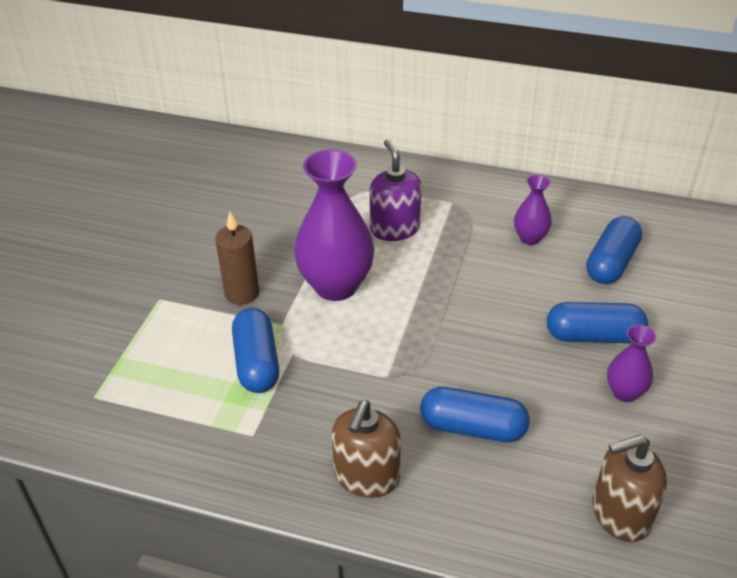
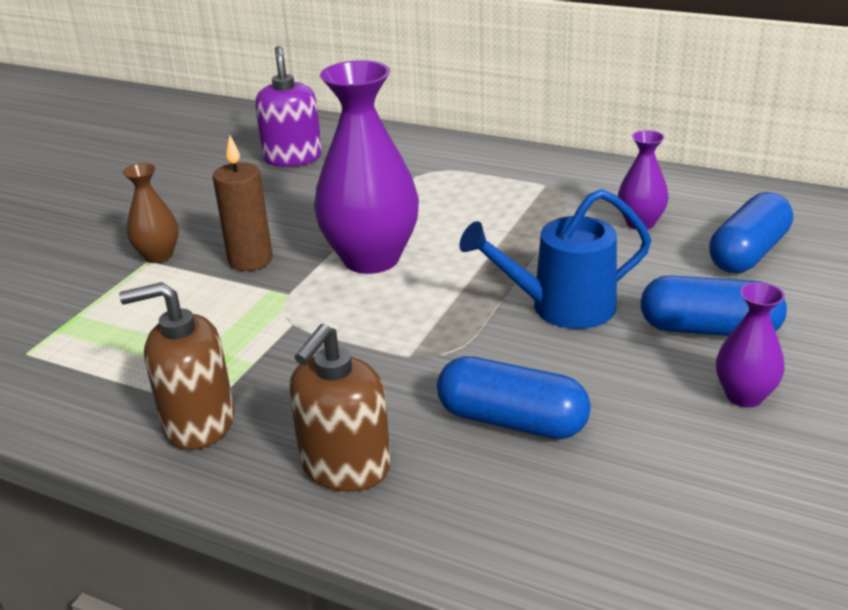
camera: 10 degrees right, 10 degrees down
(166, 293) = (158, 256): none -> brown vase
(256, 363) = (242, 331): blue capsule -> none
(395, 228) = (464, 207): purple soap dispenser -> purple soap dispenser (293, 158)
(486, 324) = (560, 308): none -> blue watering can
(620, 514) = (712, 545): brown soap dispenser -> brown soap dispenser (198, 423)

